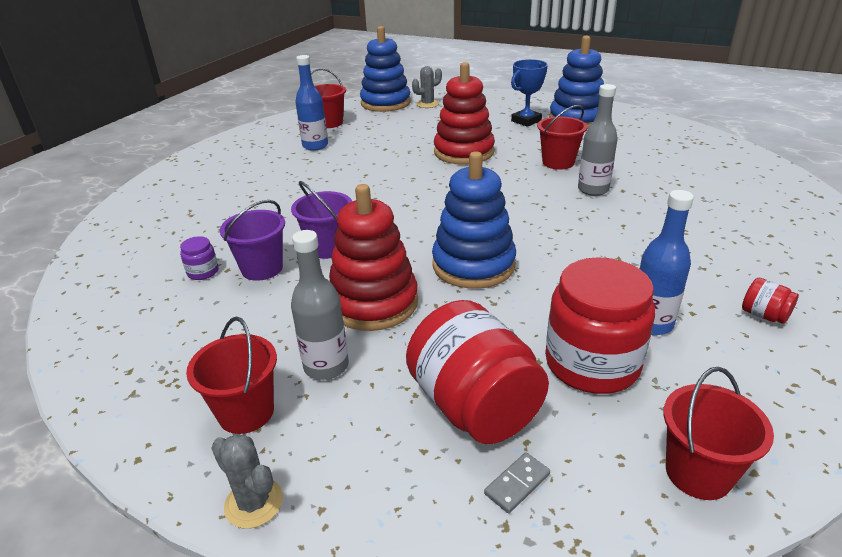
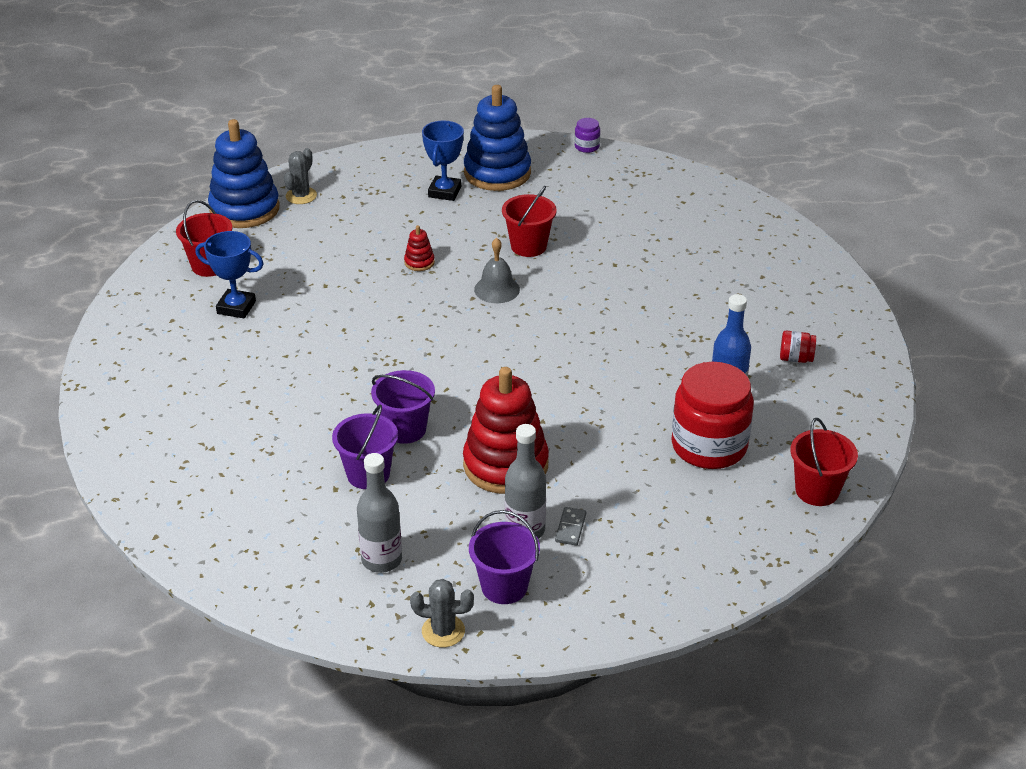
camera: 35 degrees left, 5 degrees up
(203, 272) = (315, 500): purple jar -> purple jar (587, 147)
(246, 412) = (504, 587): red bucket -> purple bucket
(254, 503) = (577, 632): grey cactus -> grey cactus (443, 631)
(315, 146) = (236, 307): blue bottle -> blue trophy
(464, 152) = (419, 262): red stacking toy -> red stacking toy, size x0.42
(473, 265) = (553, 396): blue stacking toy -> none
(474, 406) = (657, 510): red jar -> none
(504, 181) = (497, 289): none -> grey bell
(517, 484) = (723, 545): grey domino -> grey domino (570, 528)
(593, 189) = (588, 272): grey bottle -> grey bottle (381, 560)

